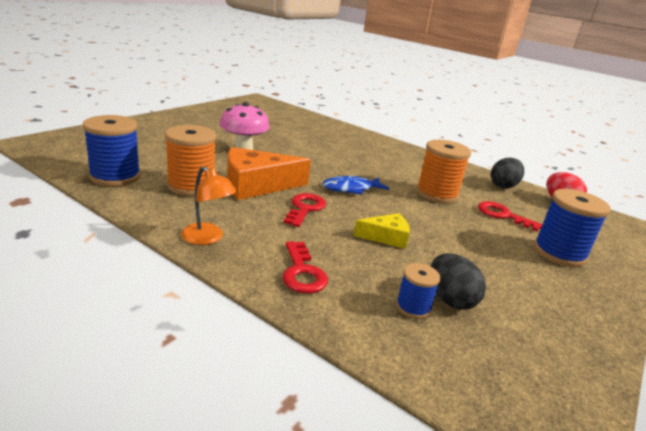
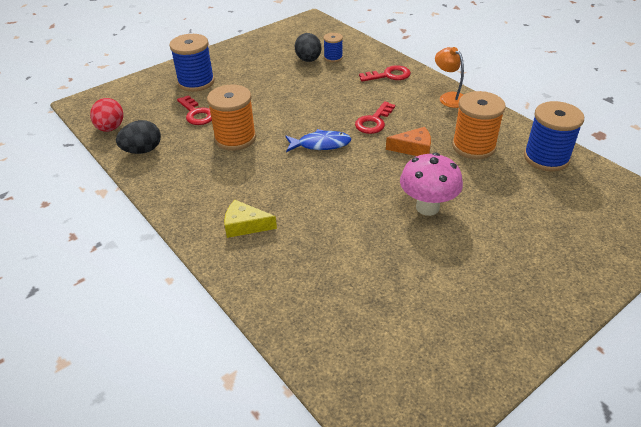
camera: 160 degrees left, 15 degrees up
(256, 185) = (413, 148): orange cheese -> orange cheese, size x0.55
(302, 273) = (389, 75): red key -> red key turned 75 degrees clockwise
(386, 237) = (320, 96): yellow cheese -> yellow cheese (245, 225)

